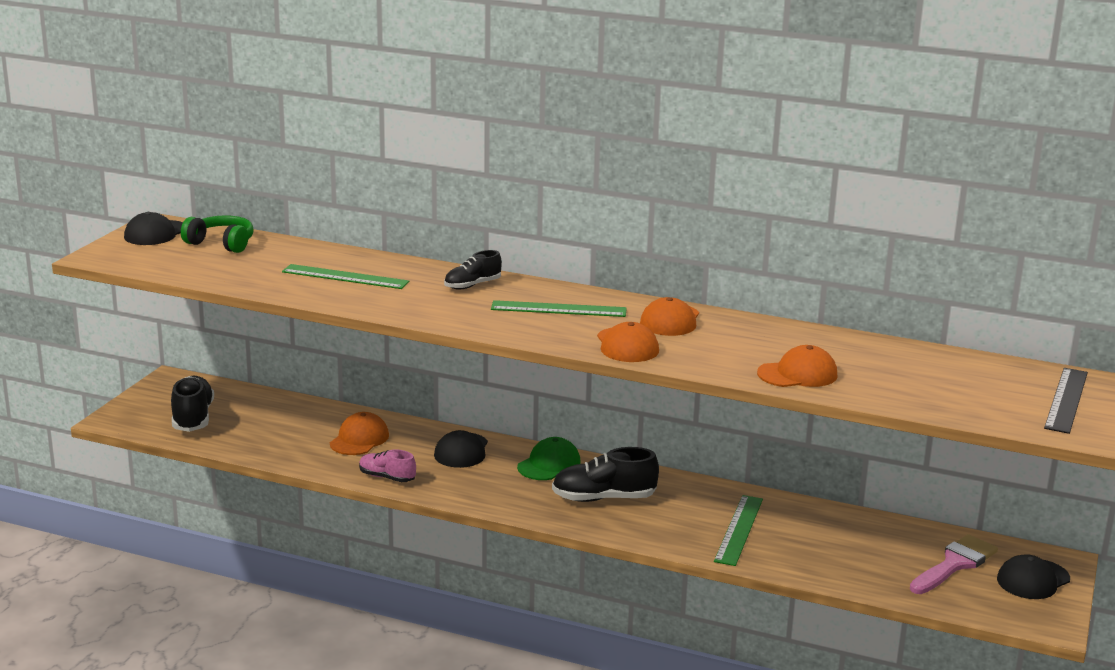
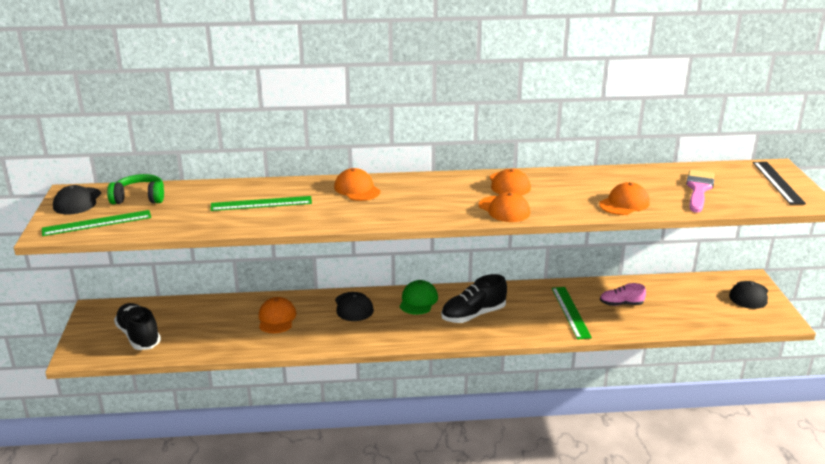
camera: 25 degrees left, 5 degrees up
(387, 477) = (321, 342): pink shoe -> pink shoe (621, 304)
(472, 285) = (357, 189): black shoe -> orange cap
(558, 309) = (432, 193): green ruler -> green ruler (97, 223)
(955, 564) = (703, 298): pink brush -> pink brush (698, 189)

